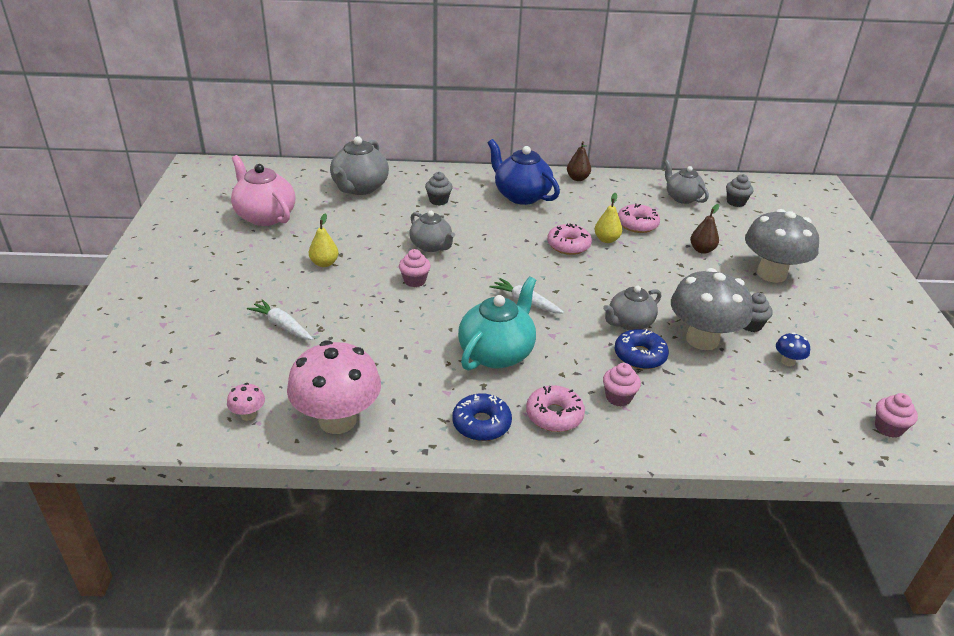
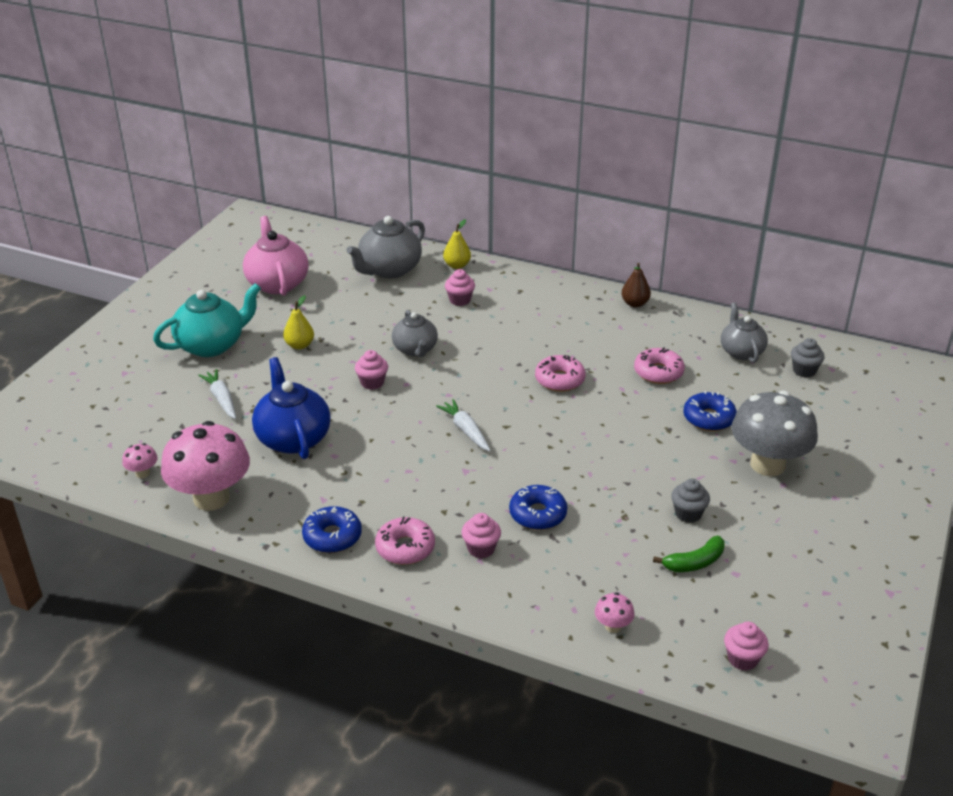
camera: 25 degrees right, 0 degrees up
(438, 200) = (460, 300): grey cupcake -> pink cupcake
(497, 353) = (397, 474): turquoise teapot -> turquoise teapot (212, 345)
(521, 195) = (553, 312): blue teapot -> blue teapot (293, 438)
(606, 240) = (608, 382): yellow pear -> yellow pear (457, 265)
(629, 323) = (555, 478): grey teapot -> none
(702, 250) = (709, 418): brown pear -> blue donut
(702, 339) = (619, 515): grey mushroom -> none
(775, 432) = (613, 626): none -> pink mushroom
(788, 361) = (694, 562): blue mushroom -> green banana

